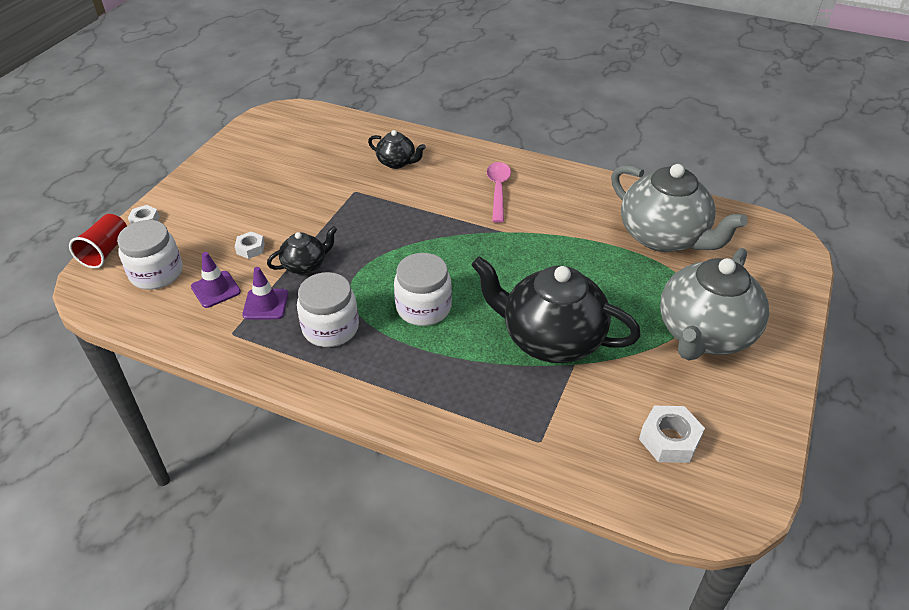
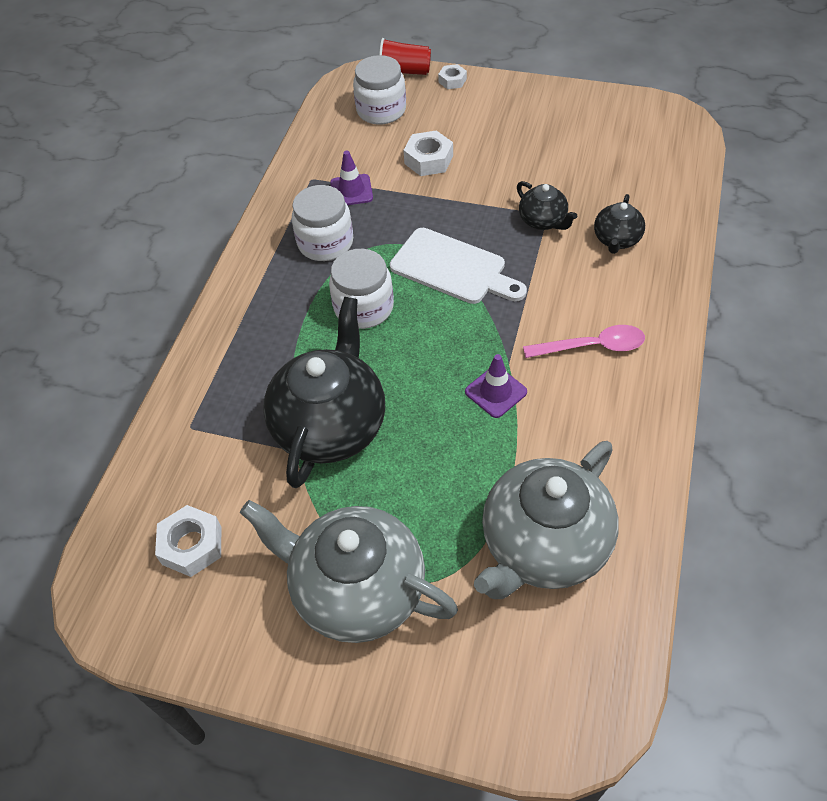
camera: 85 degrees right, 10 degrees up
(216, 289) = (366, 153): purple traffic cone -> purple traffic cone (496, 392)
(250, 248) = (428, 160): white nut -> white nut, size x1.62
(305, 265) = (412, 204): black teapot -> black teapot (543, 221)
(395, 249) = (453, 268): none -> white cutting board

